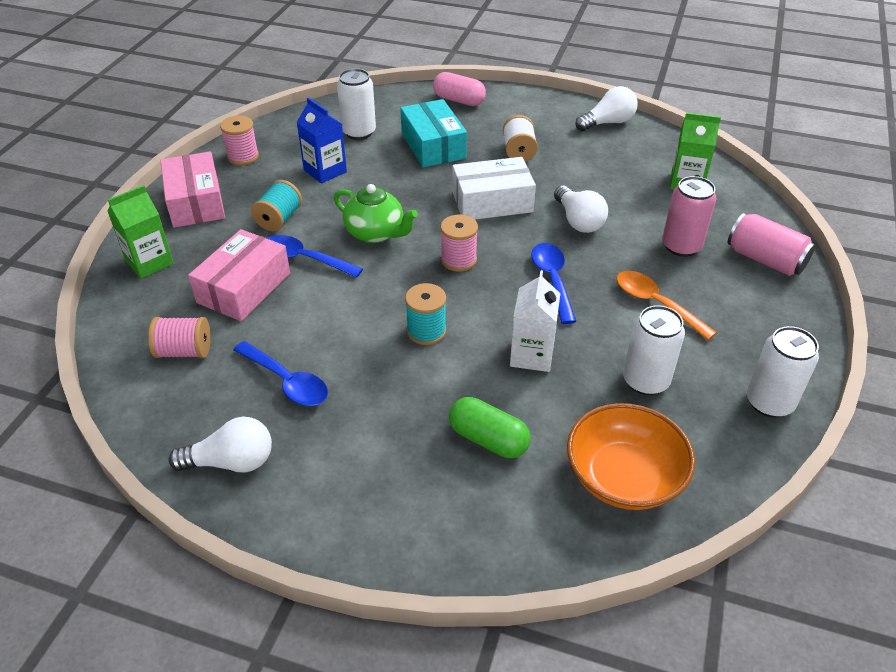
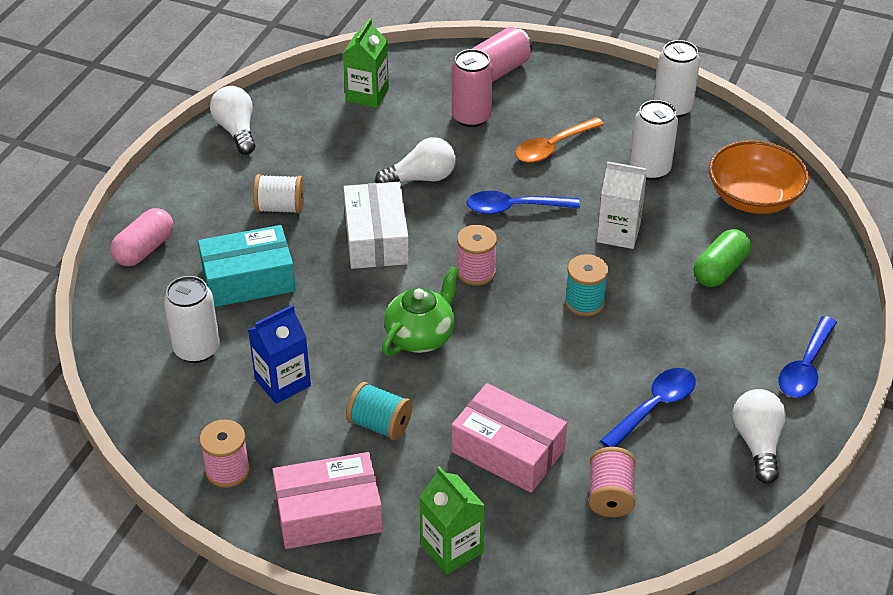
camera: 85 degrees left, 0 degrees up
(304, 259) = (460, 398): blue spoon -> blue spoon (805, 367)

